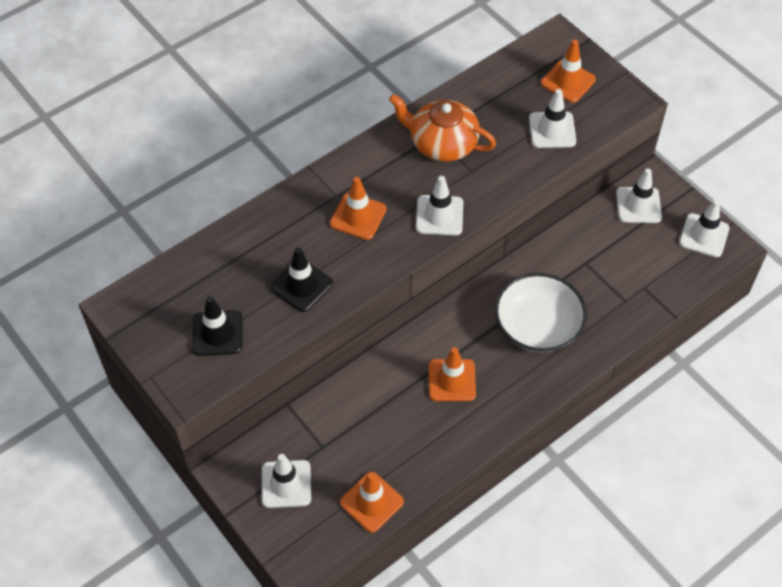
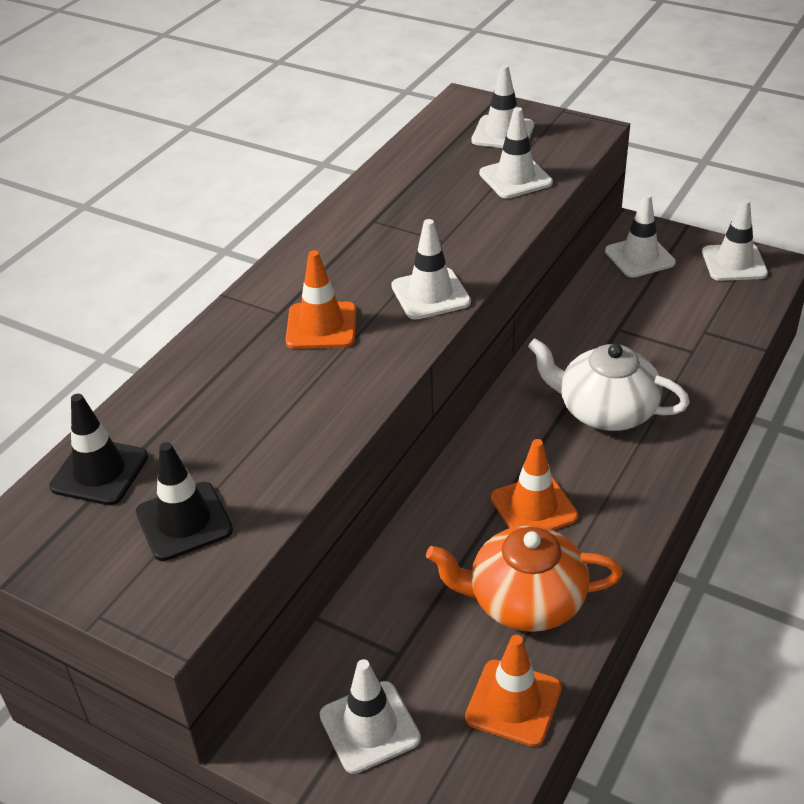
camera: 20 degrees left, 15 degrees down
(301, 285) = (284, 424): black traffic cone -> black traffic cone (99, 472)
(442, 143) = (388, 225): orange teapot -> orange teapot (524, 600)
(537, 326) = (605, 410): white bowl -> white teapot
(568, 81) = (503, 133): orange traffic cone -> white traffic cone

